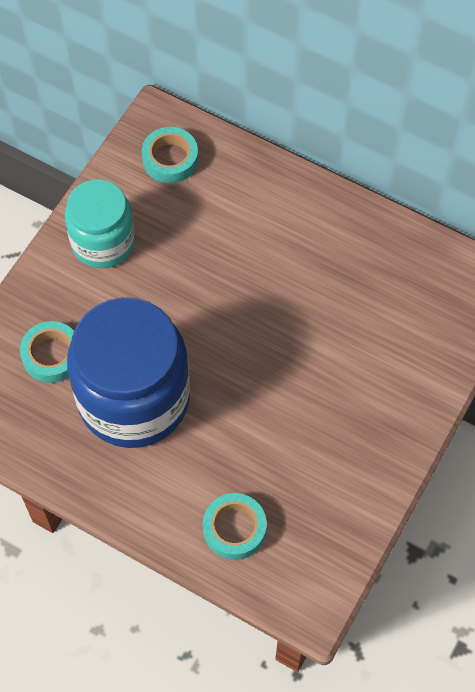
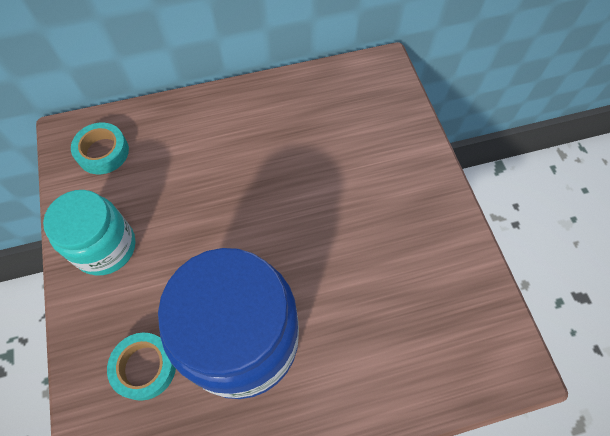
camera: 45 degrees left, 0 degrees up
(234, 529) = (411, 365): turquoise tape -> none

